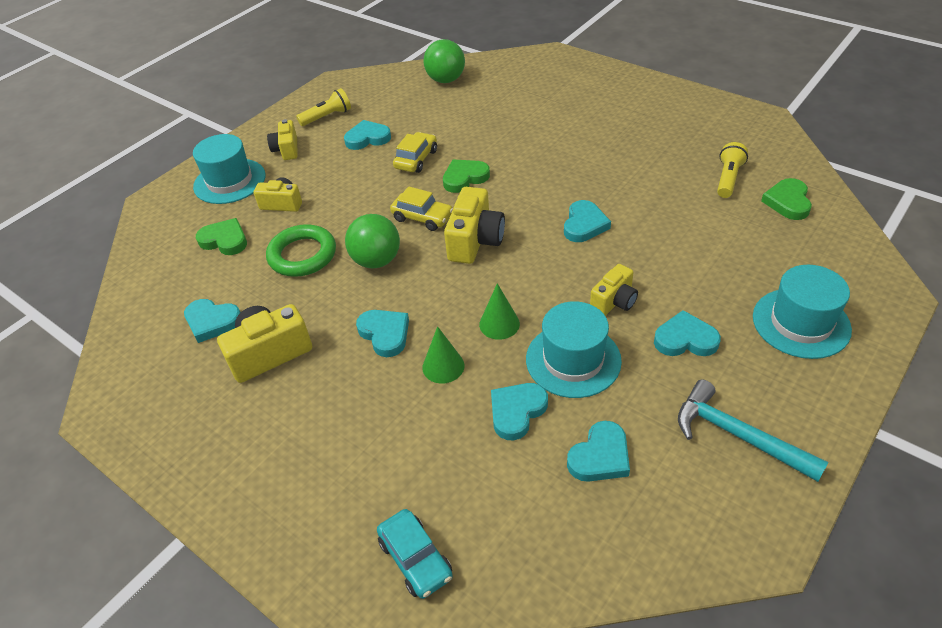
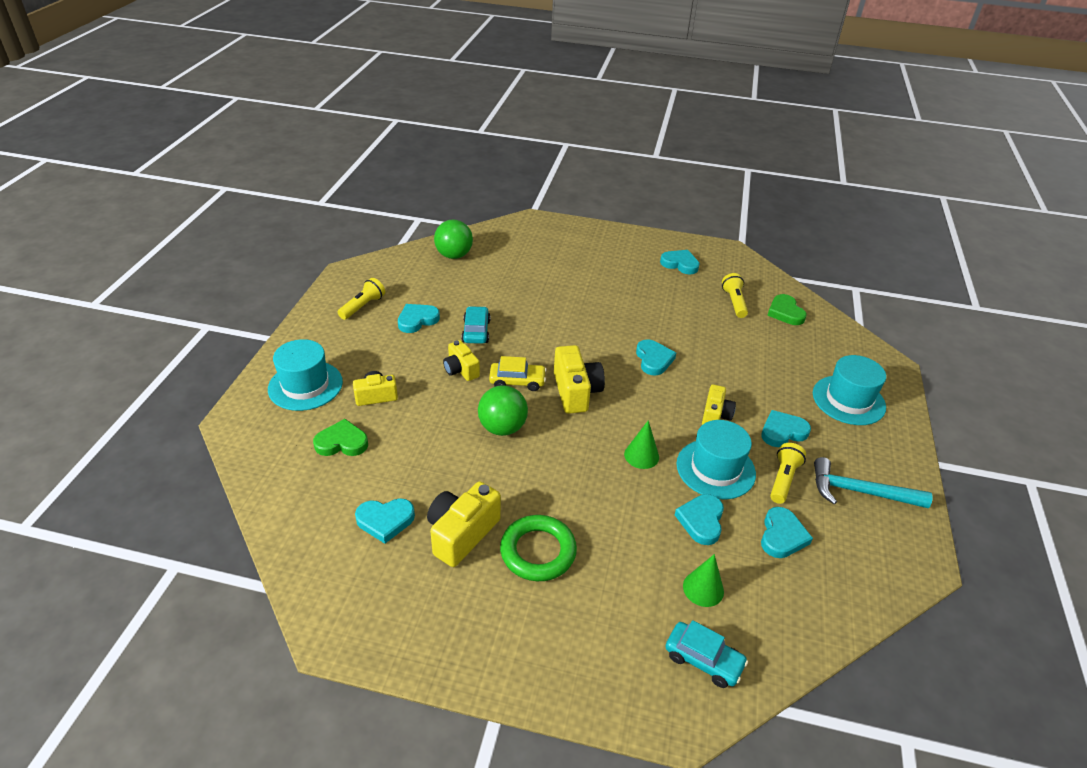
camera: 30 degrees left, 5 degrees down
(286, 149) = (343, 344): yellow camera -> yellow camera (461, 370)
(302, 255) = (430, 438): green ring -> green ring (538, 551)
(385, 334) = (554, 488): turquoise heart -> turquoise heart (680, 264)
(416, 159) = (476, 331): yellow car -> turquoise car
(443, 366) = (620, 502): green cone -> green cone (703, 588)
(464, 178) = (530, 340): green heart -> none
(647, 393) = (783, 479): none -> yellow flashlight

